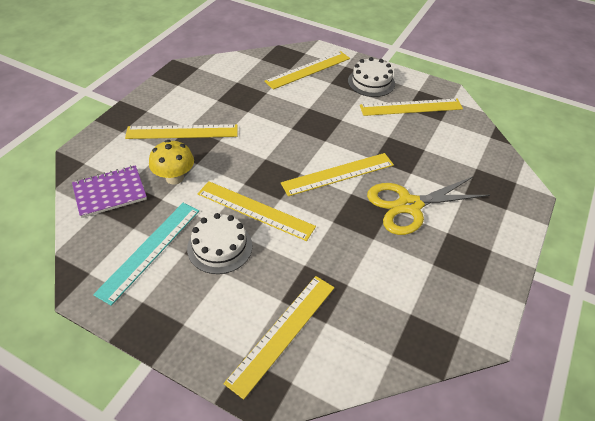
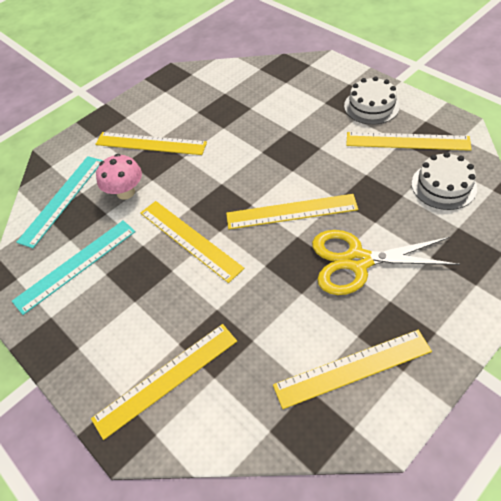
camera: 25 degrees right, 5 degrees up
(110, 193) = (62, 200): purple notebook -> turquoise ruler
(174, 177) = (125, 192): yellow mushroom -> pink mushroom
(220, 247) = (140, 274): white cake -> white cake (443, 185)
(308, 70) = (305, 85): yellow ruler -> yellow ruler (352, 368)

